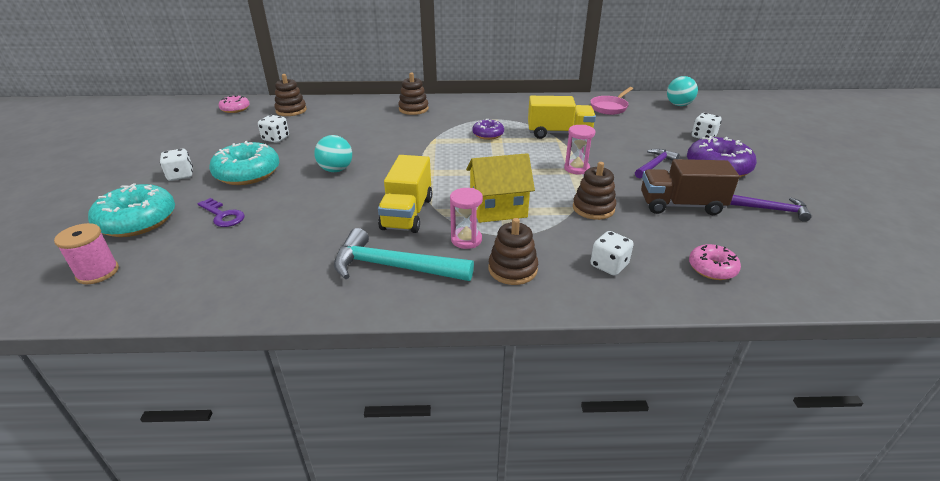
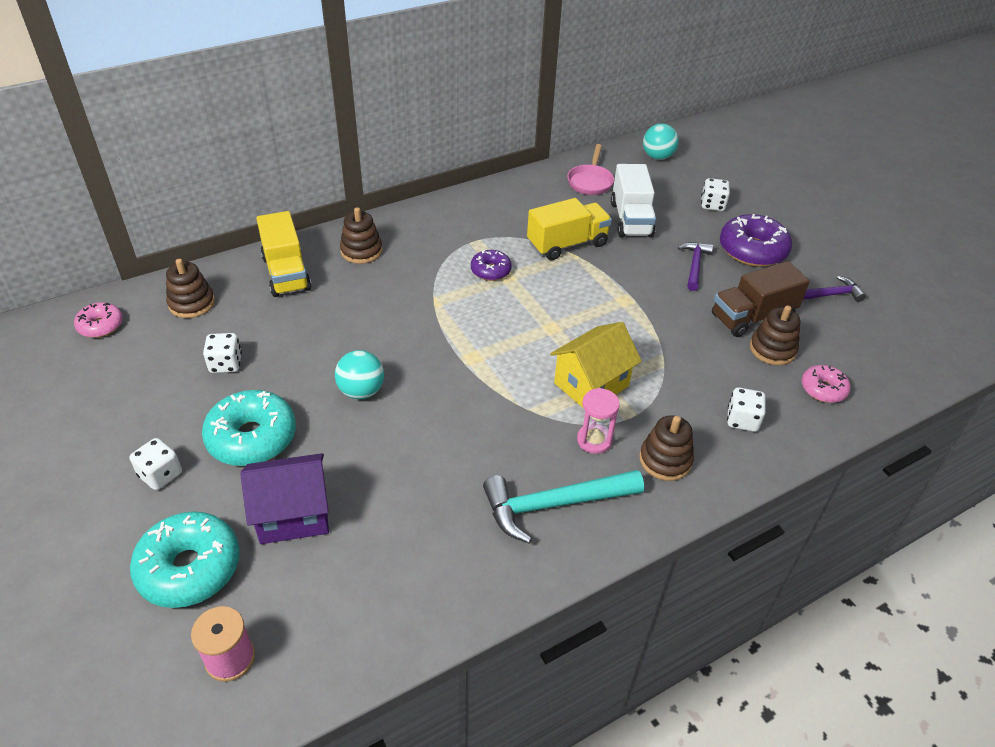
camera: 30 degrees left, 10 degrees up
(223, 215) = (293, 515): purple key -> purple house
(407, 213) = (505, 428): yellow truck -> yellow truck (286, 273)
(576, 168) = (625, 296): pink hourglass -> none
(593, 208) = (680, 350): brown stacking toy -> brown stacking toy (772, 349)
(623, 131) = (631, 219): none -> white truck

